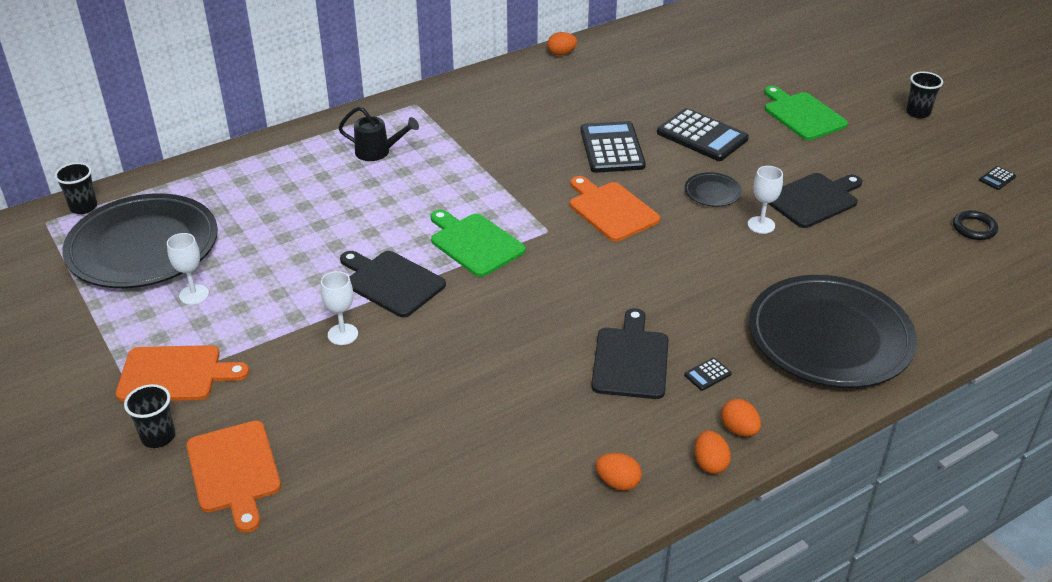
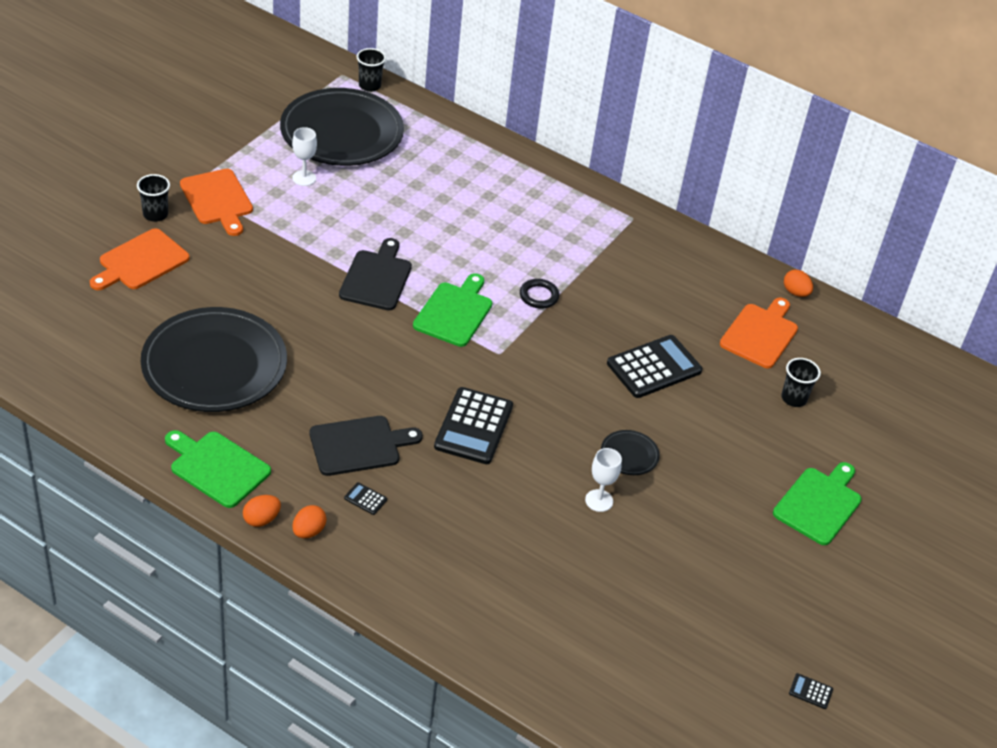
camera: 60 degrees right, 5 degrees up
(343, 334) = (302, 270): white goblet -> none
(377, 152) = (544, 217): black watering can -> none
(611, 210) = (556, 388): orange cutting board -> orange cutting board (760, 334)
(618, 482) = (217, 467): orange egg -> green cutting board
(702, 136) = (721, 429): black calculator -> black calculator (473, 426)
(814, 199) = (667, 535): black cutting board -> none
(829, 337) = (458, 576): black plate -> black plate (214, 365)
(918, 113) = (898, 606): black cup -> black cup (794, 398)
(974, 228) = (701, 676): black ring -> black ring (539, 296)

